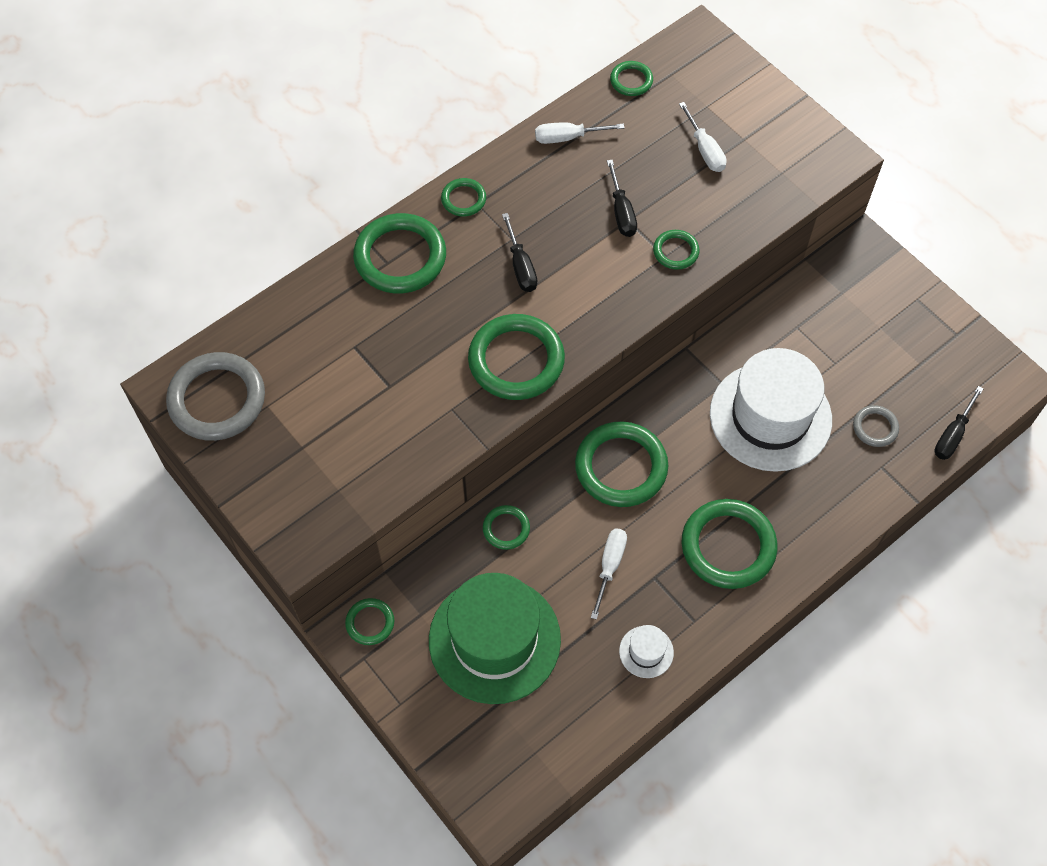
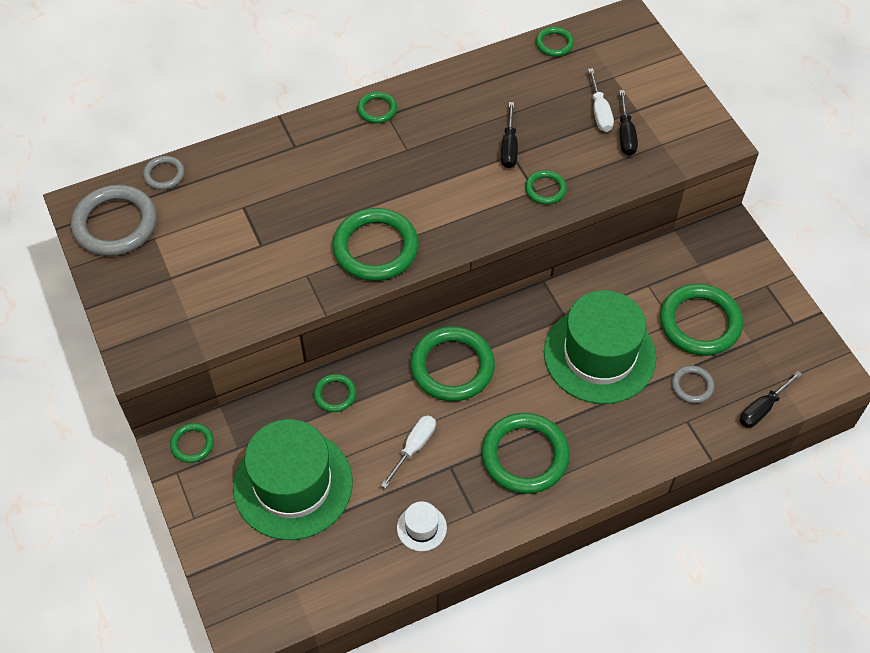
camera: 15 degrees right, 5 degrees down
(252, 329) = (164, 175): none -> grey ring
(400, 257) = (307, 144): green ring -> green ring (700, 323)
(520, 266) = (406, 172): black screwdriver -> black screwdriver (625, 134)
(568, 137) = (483, 78): white screwdriver -> none
(770, 416) = (599, 355): white hat -> green hat

